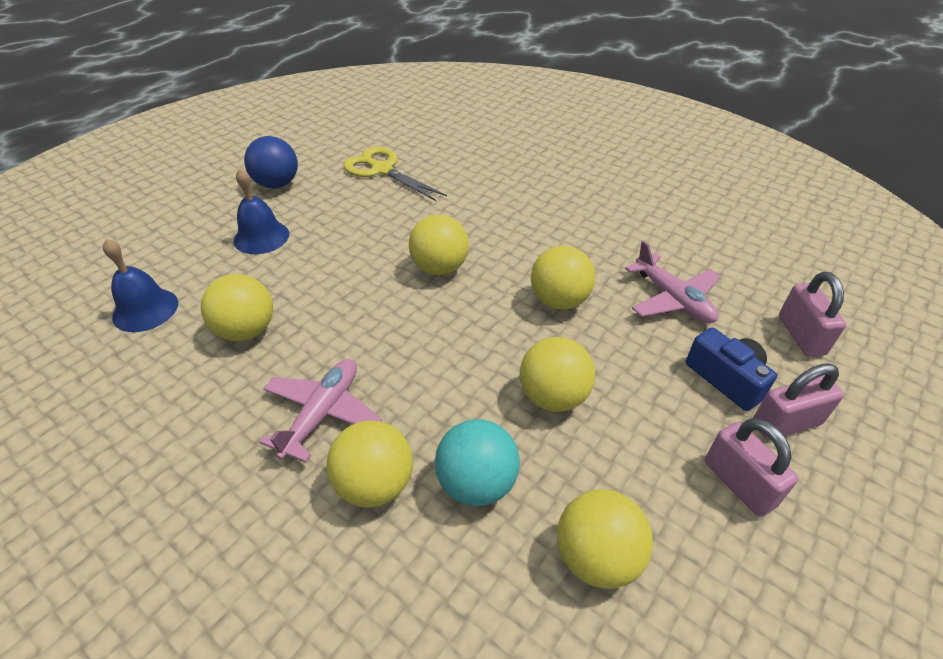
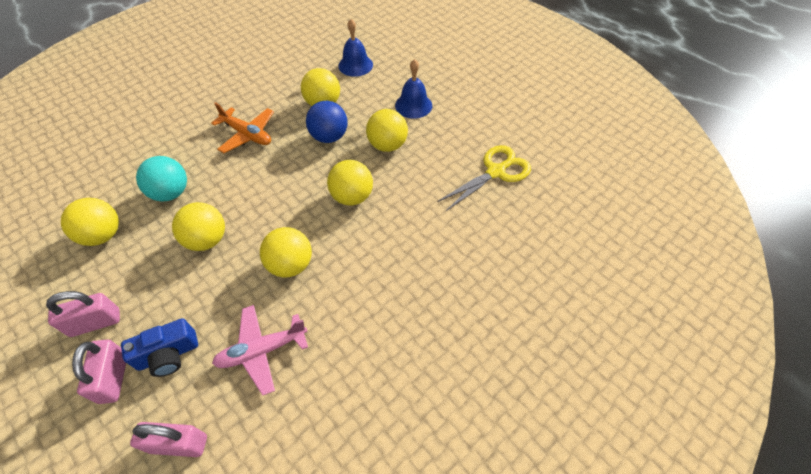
camera: 100 degrees right, 10 degrees up
(277, 184) = (480, 110): blue ball -> blue ball (329, 137)
(322, 414) = (247, 135): pink plane -> orange plane
(375, 484) = (193, 153): yellow ball -> yellow ball (387, 145)

